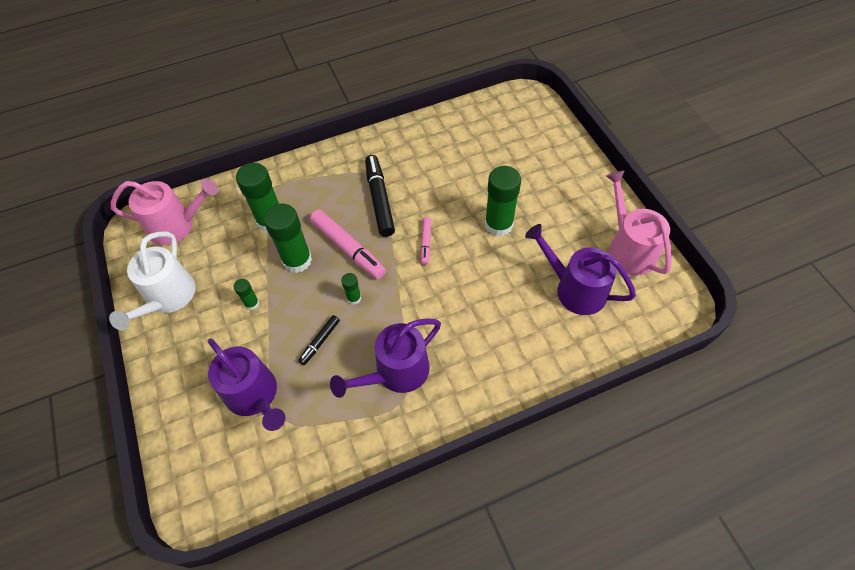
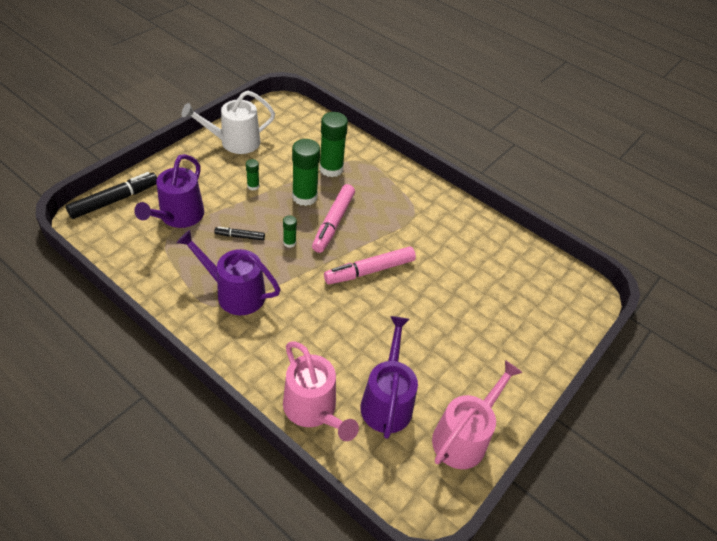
camera: 55 degrees right, 10 degrees down
(177, 225) = (296, 122): pink watering can -> pink watering can (313, 409)
(379, 199) = (394, 225): black marker -> black marker (115, 200)
(425, 243) = (369, 271): pink marker -> pink marker, size x1.88
(498, 224) = (422, 317): green glue stick -> none

